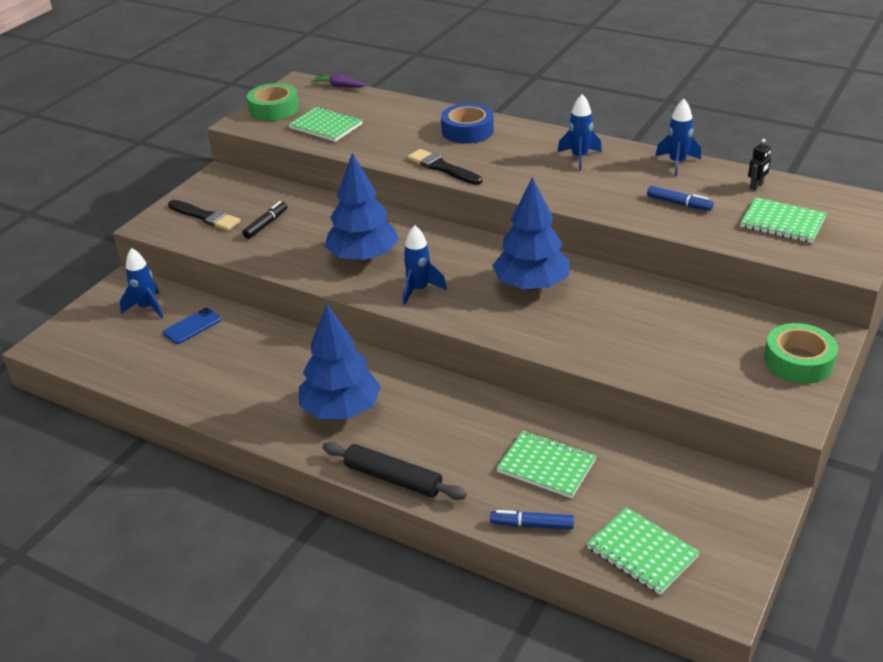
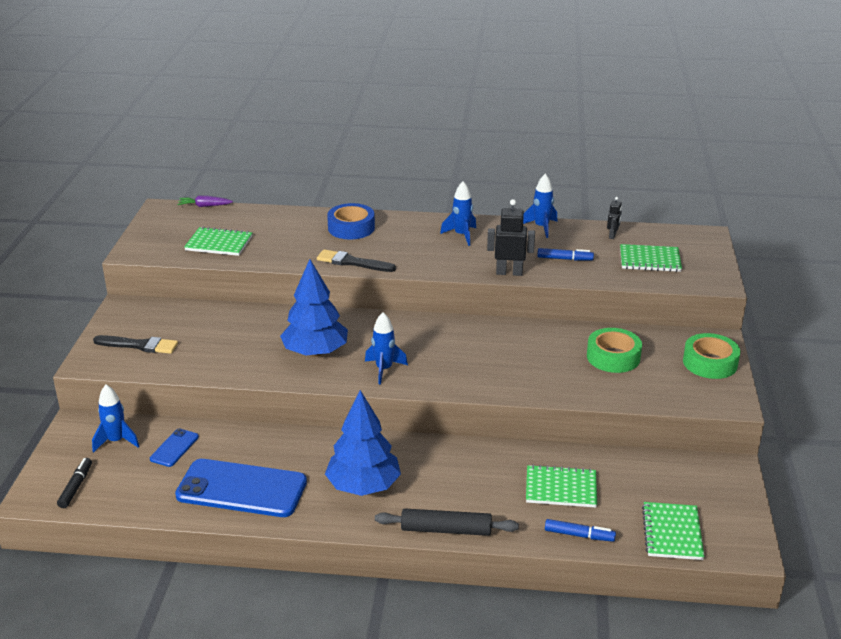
camera: 25 degrees left, 5 degrees down
(225, 382) = (241, 489): none -> blue phone
(266, 224) = (204, 341): black marker -> black marker (76, 487)
(274, 109) = (156, 236): green tape -> green tape (613, 357)
(531, 285) = (474, 347): blue tree -> none
(532, 525) = (579, 535): blue marker -> blue marker turned 150 degrees counterclockwise
(603, 208) = (509, 272): none -> black robot
(642, 552) = (672, 533): green notebook -> green notebook turned 75 degrees clockwise

